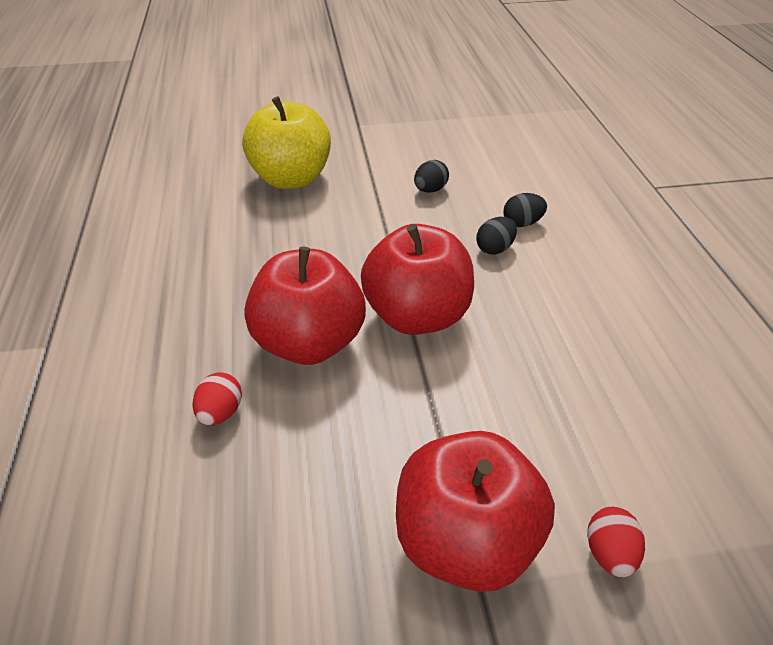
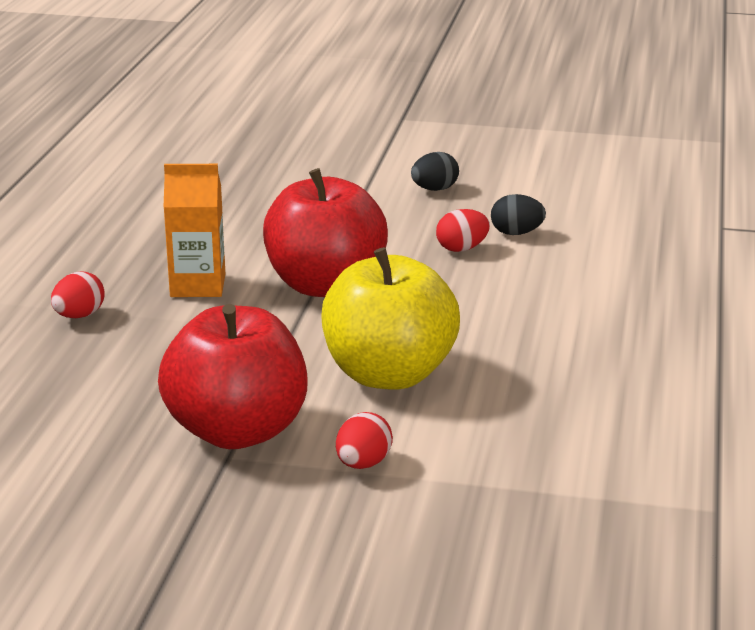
camera: 20 degrees right, 15 degrees down
(291, 179) = (281, 157): yellow apple -> yellow apple (389, 375)
(309, 344) = (198, 285): red apple -> orange carton
(495, 249) = (462, 249): black egg -> red egg

